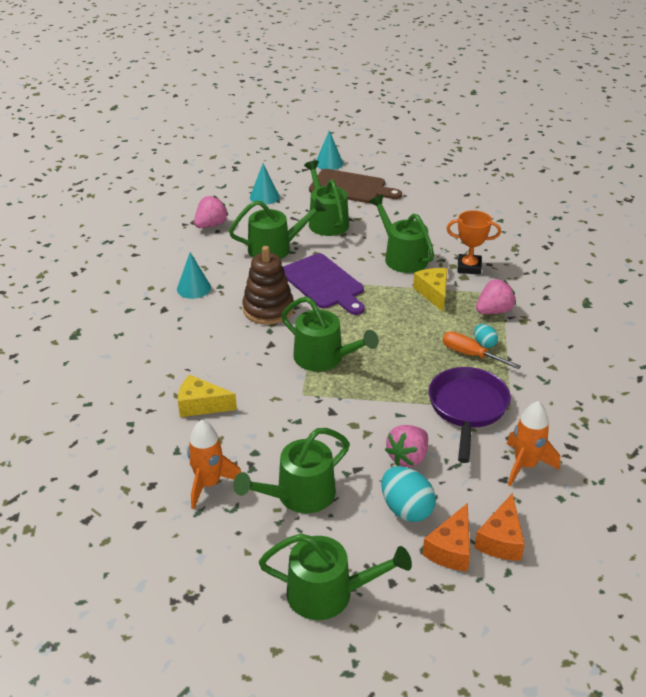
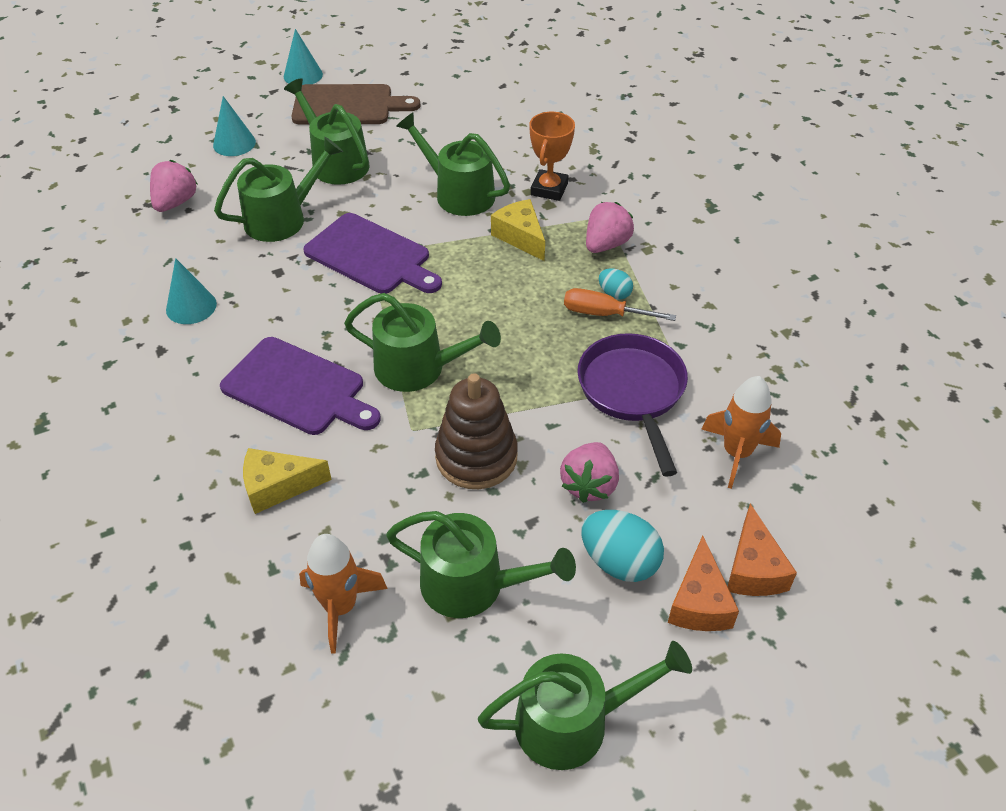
camera: 20 degrees left, 10 degrees up
(239, 351) = (298, 388): none -> purple cutting board
(268, 309) = (311, 313): brown stacking toy -> brown stacking toy (476, 457)
(299, 495) = (472, 585): green watering can -> green watering can turned 105 degrees counterclockwise
(469, 267) = (549, 189): orange trophy -> orange trophy turned 60 degrees counterclockwise

